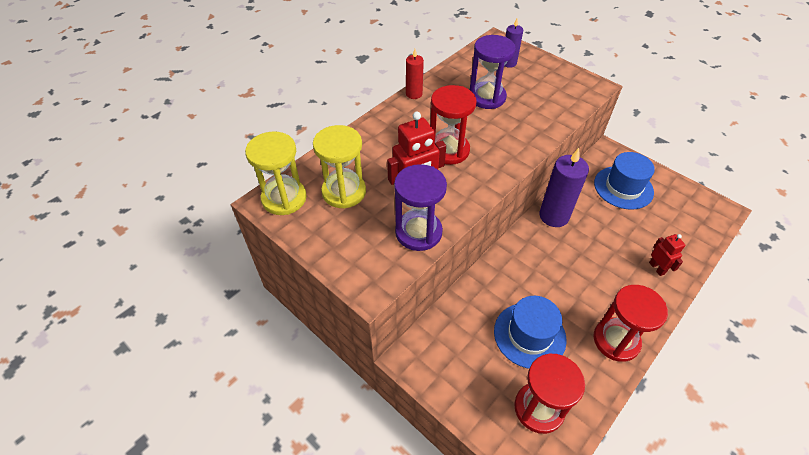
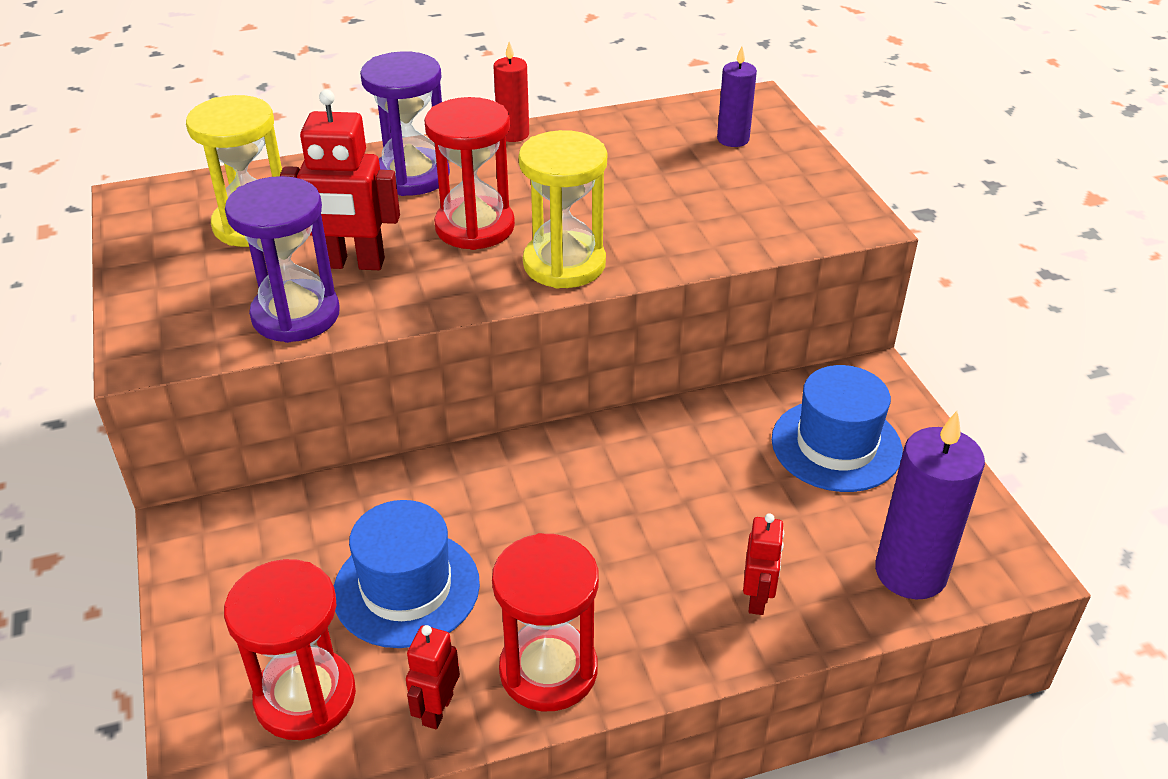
camera: 30 degrees right, 10 degrees down
(284, 198) = (164, 203): yellow hourglass -> yellow hourglass (564, 264)
(487, 97) = (631, 176): purple hourglass -> purple hourglass (412, 176)
(554, 216) = (647, 436): purple candle -> purple candle (910, 572)
(593, 382) = (437, 709): none -> red robot

